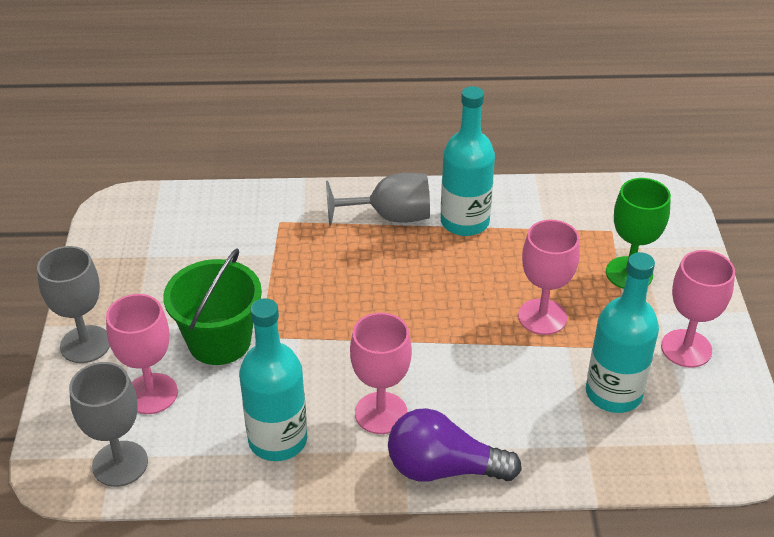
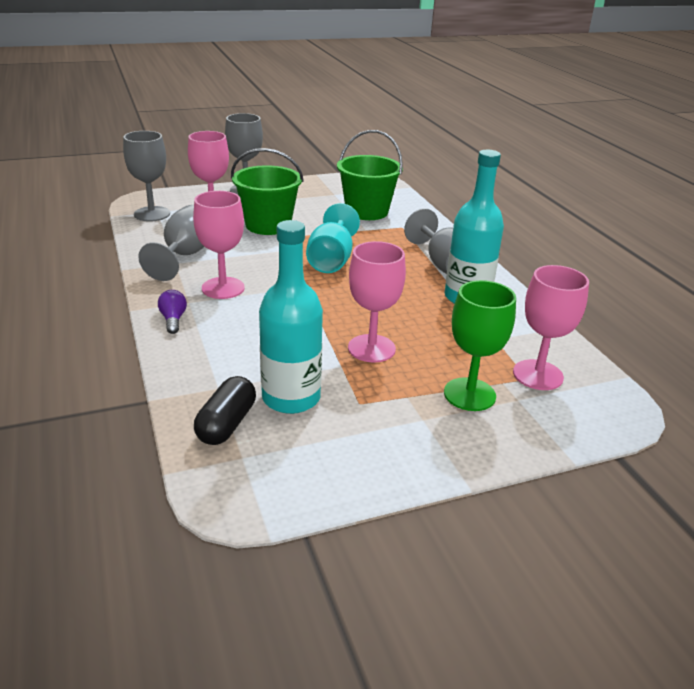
camera: 70 degrees right, 10 degrees down
(220, 240) = (367, 211): none -> green bucket
(278, 440) = (185, 255): turquoise bottle -> grey goblet
(344, 303) = (331, 260): none -> turquoise goblet
(443, 468) = (173, 320): purple light bulb -> purple light bulb, size x0.48
(647, 447) = (226, 424): none -> black capsule
(686, 348) = (379, 442): pink goblet -> pink goblet (538, 375)

